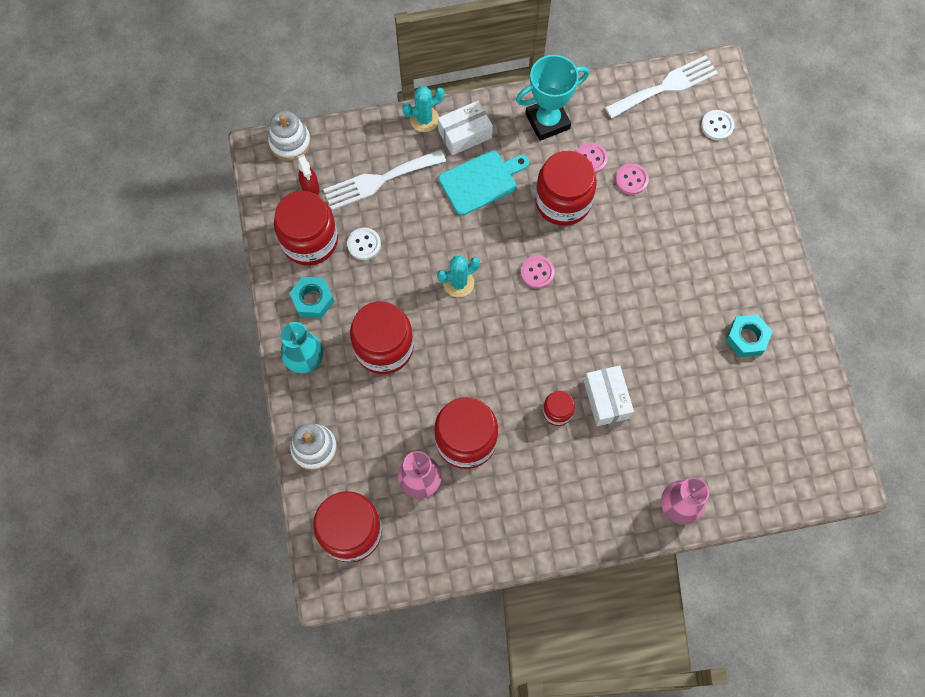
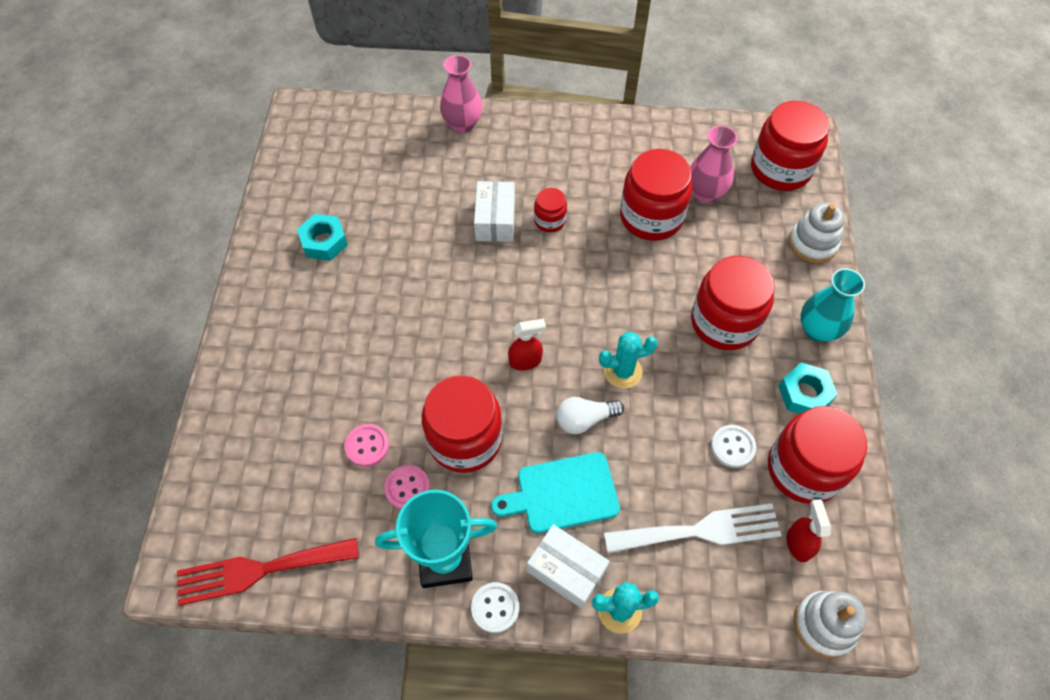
camera: 165 degrees left, 10 degrees down
(465, 134) = (566, 570): white box -> white box turned 45 degrees clockwise
(478, 238) = (585, 419): none -> white light bulb
(537, 272) = (525, 361): pink button -> red spray bottle
(665, 87) = (260, 570): white fork -> red fork
(717, 126) = (222, 491): white button -> white button (495, 608)

